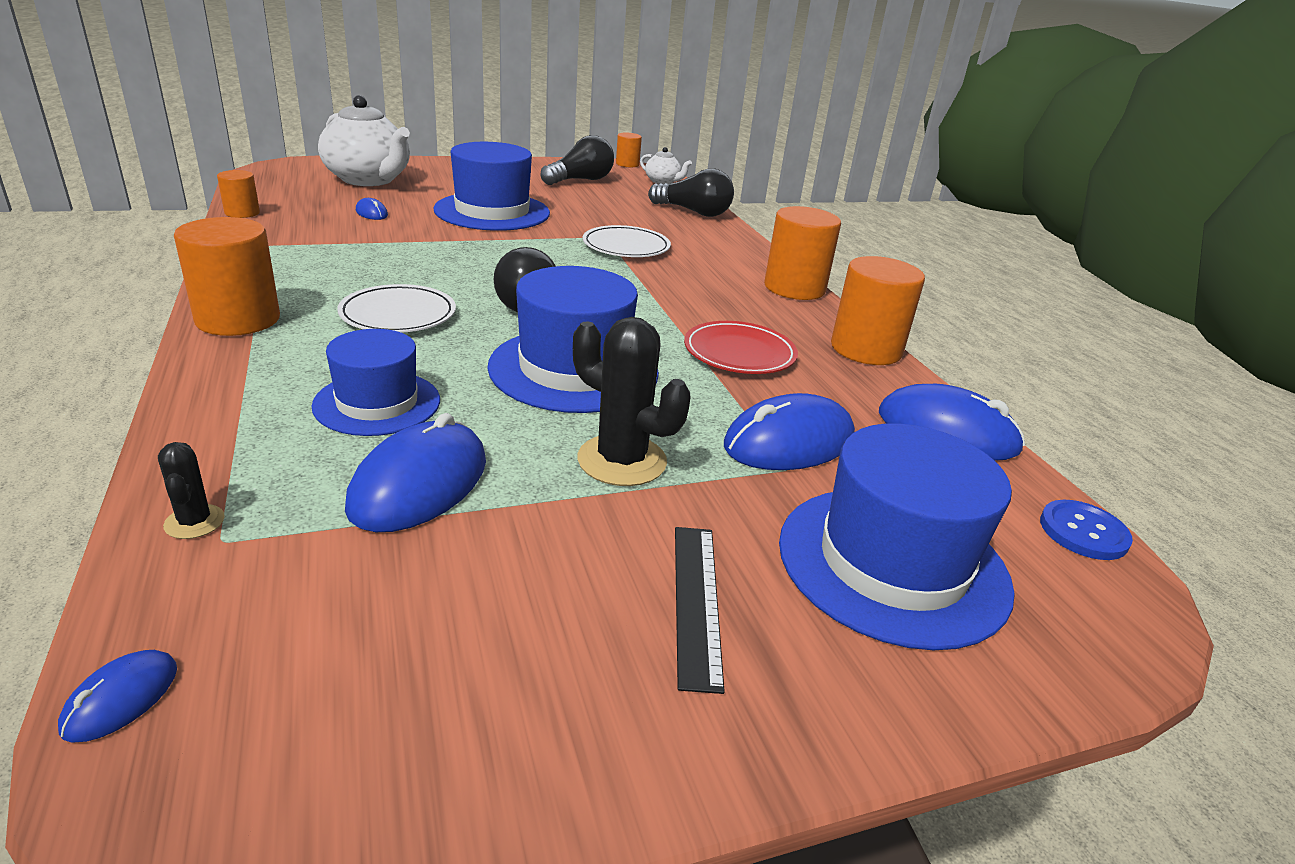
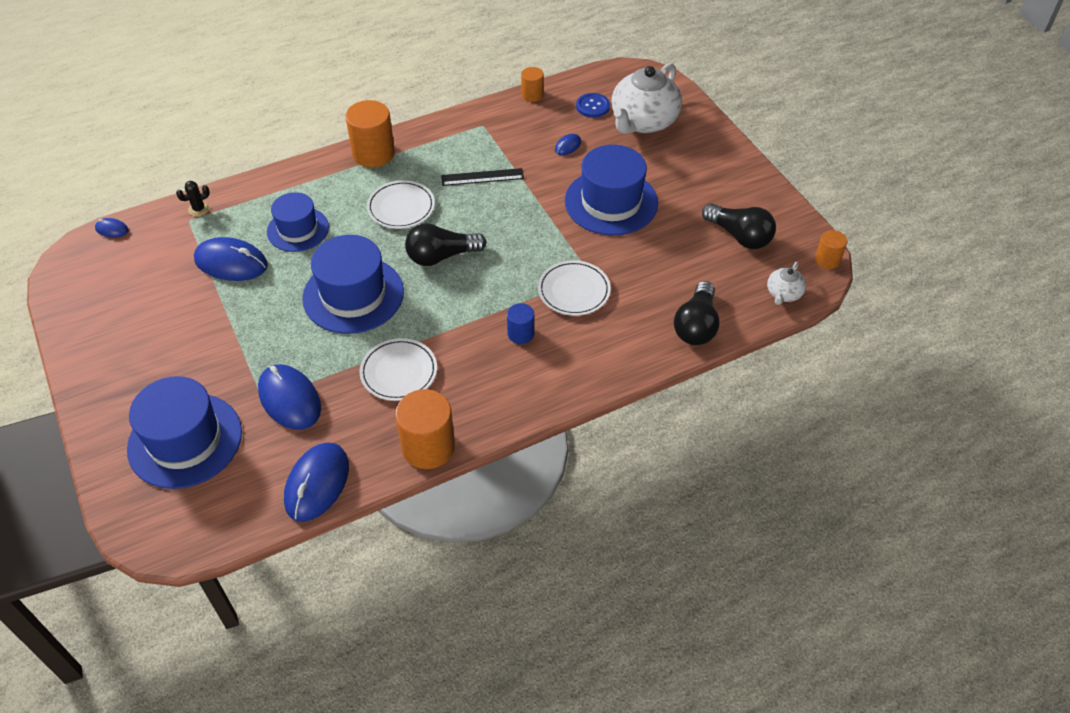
camera: 85 degrees right, 20 degrees up
(622, 460) = (260, 329): black cactus -> none
(685, 279) = (520, 334): none -> blue cylinder
(697, 602) = (157, 366): black ruler -> black ruler (482, 177)
(739, 353) = (399, 372): red plate -> white plate
(794, 288) = (532, 404): orange cylinder -> none
(1083, 532) = (216, 536): blue button -> blue button (592, 106)

